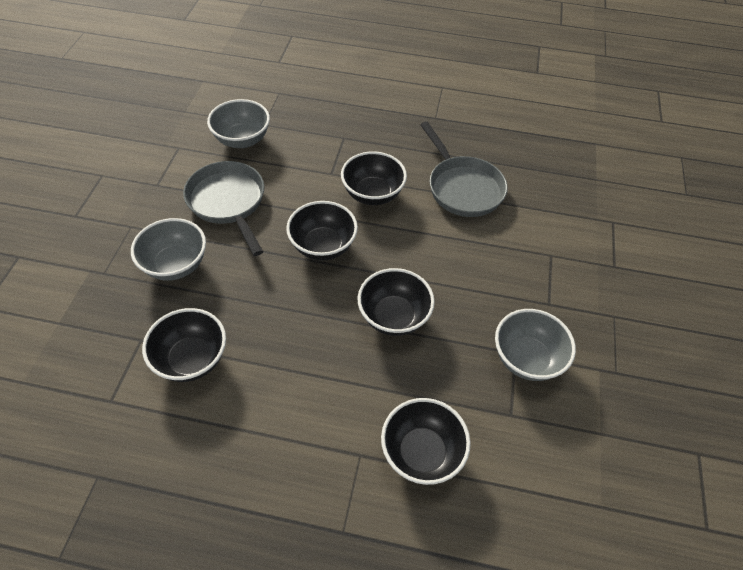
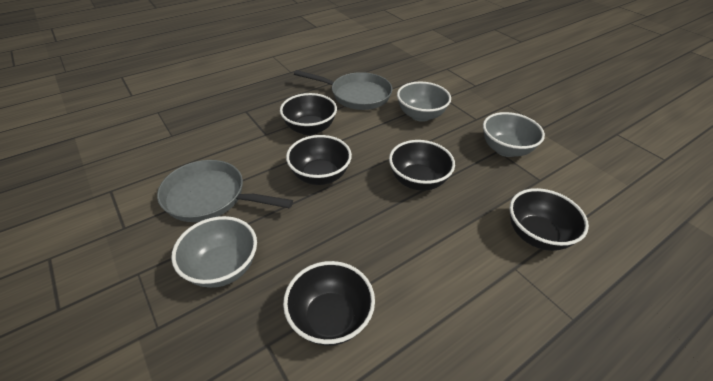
camera: 45 degrees left, 10 degrees down
(242, 140) = (166, 153): grey bowl -> grey bowl (420, 115)

